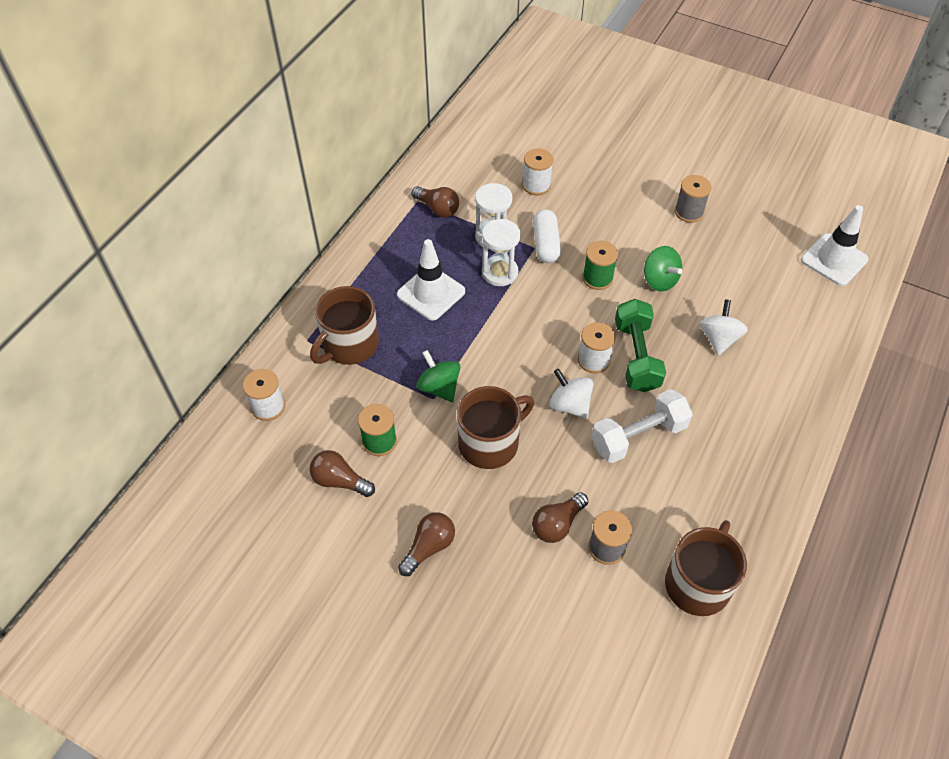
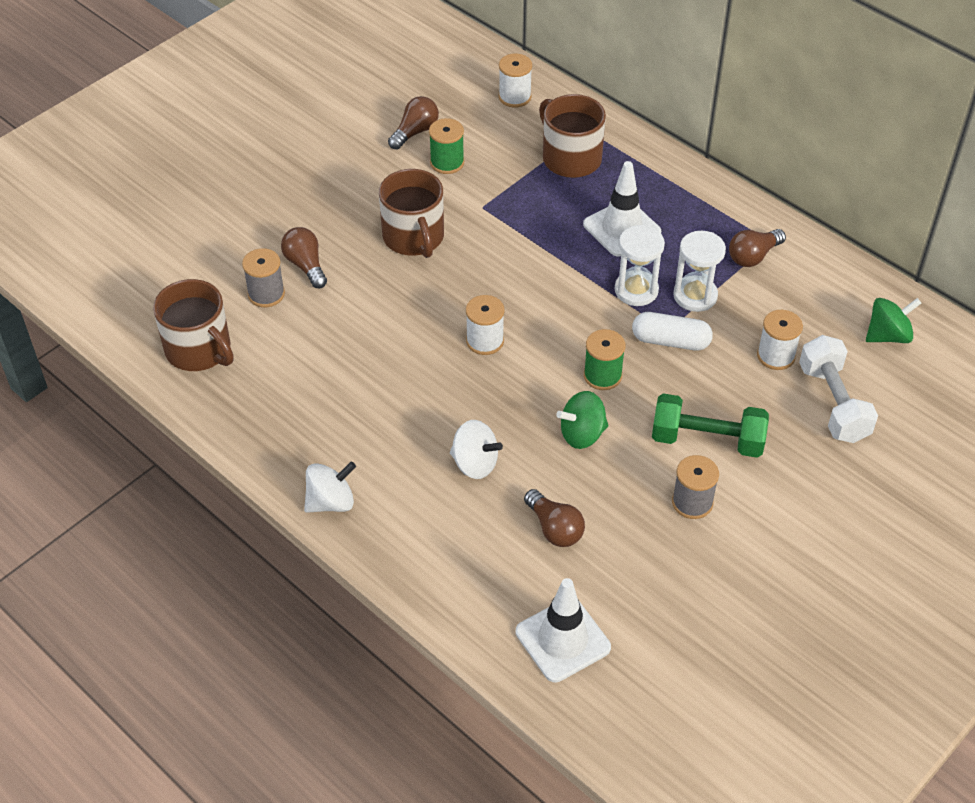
camera: 105 degrees right, 5 degrees down
(429, 547) = (323, 177): brown light bulb -> brown light bulb (554, 528)
(439, 387) = (494, 213): green spinning top -> green spinning top (888, 335)
(570, 405) = (434, 307): white spinning top -> white spinning top (331, 502)
(636, 356) = (476, 379): green dumbbell -> green dumbbell (707, 440)
(638, 436) = (374, 351): white dumbbell -> white dumbbell (833, 403)

